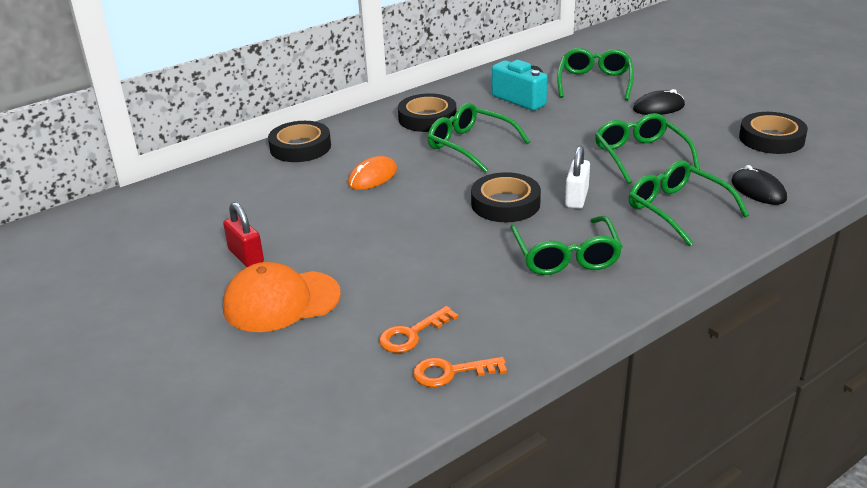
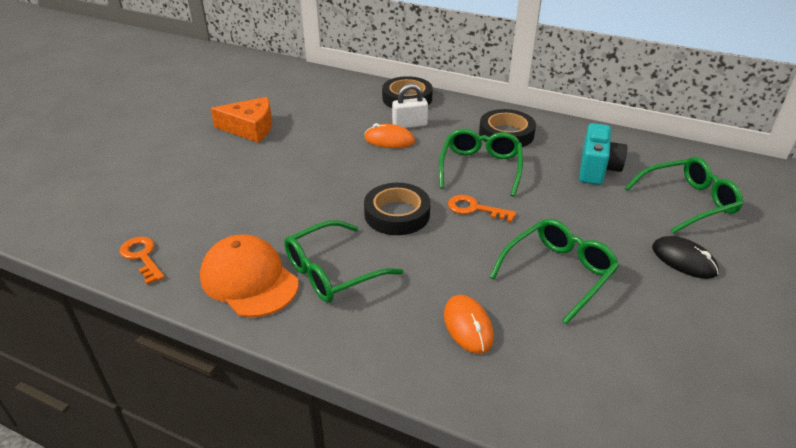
camera: 60 degrees right, 5 degrees up
(246, 256) = (250, 128): red padlock -> orange cheese
(281, 301) = (203, 158): orange cap -> orange cap (249, 280)
(412, 334) = (184, 224): orange key -> orange key (474, 209)
(576, 198) = (438, 252): white padlock -> white padlock (409, 125)
(677, 209) = (468, 326): green glasses -> orange mouse
(758, 190) = (564, 387): black mouse -> none
(771, 139) = (711, 375): black tape -> none

